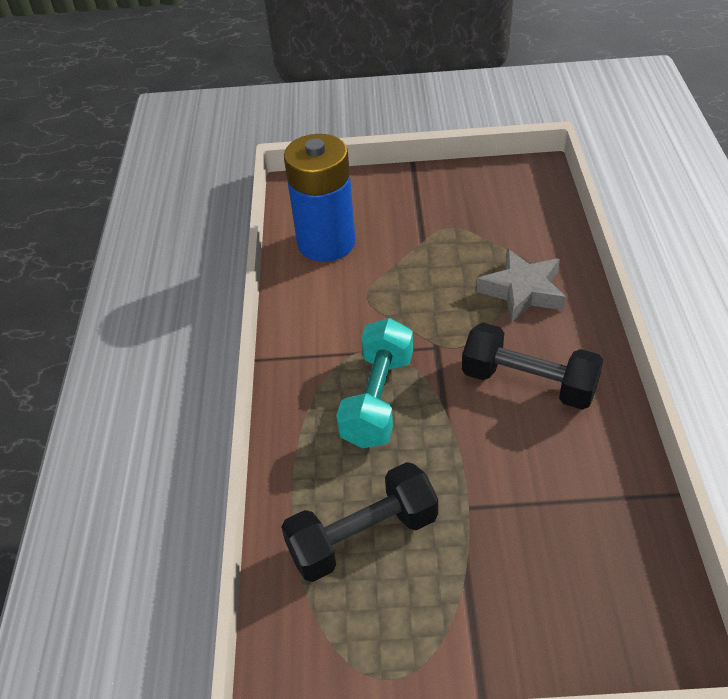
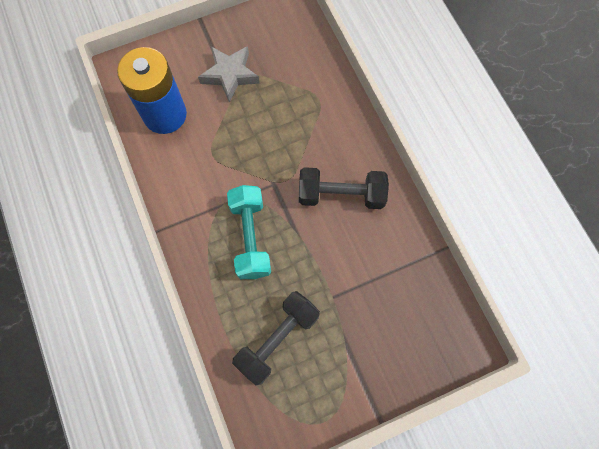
camera: 25 degrees left, 25 degrees up
(522, 291) = (315, 120): grey star -> grey star (230, 75)

